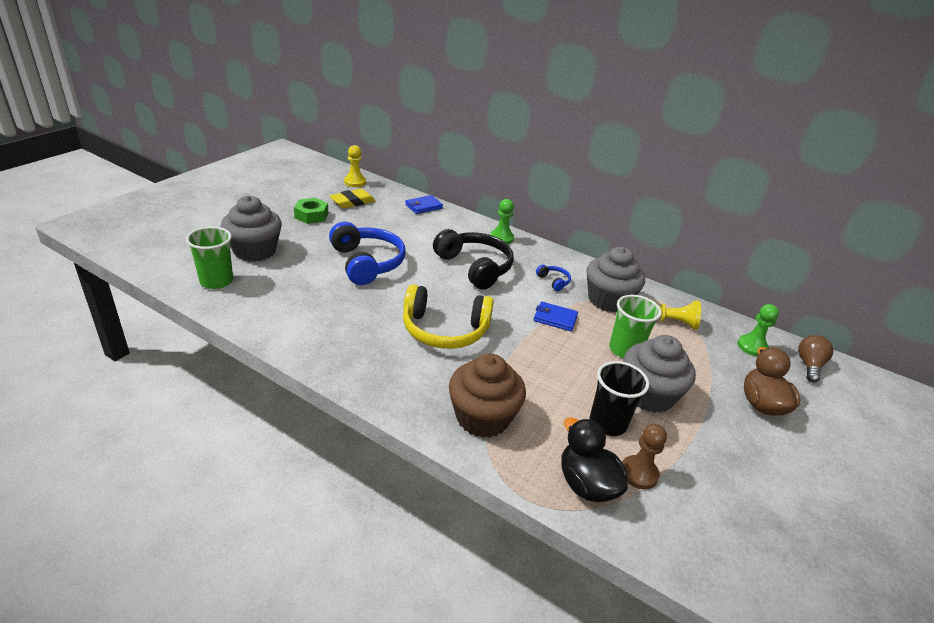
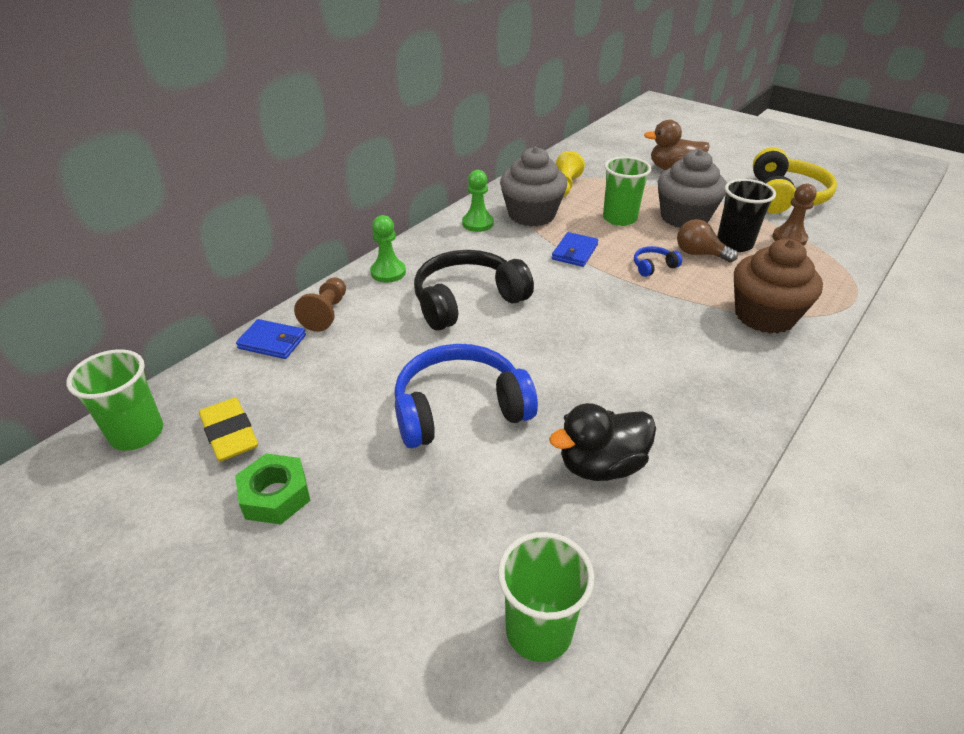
camera: 80 degrees left, 5 degrees up
(255, 251) = (417, 579): grey cupcake -> none
(355, 182) = (137, 433): yellow pawn -> green cup
(423, 206) = (272, 342): blue wallet -> blue wallet turned 45 degrees counterclockwise
(444, 330) = (619, 334): yellow headphones -> yellow headphones (785, 196)
(452, 220) = (326, 313): none -> brown pawn
(554, 281) = (496, 244): blue headphones -> blue headphones (653, 266)
(586, 484) = (818, 265): black duck -> black duck (601, 465)
(752, 347) = (594, 157): green pawn -> green pawn (477, 223)
(809, 365) = (613, 140): brown light bulb -> brown light bulb (699, 254)

